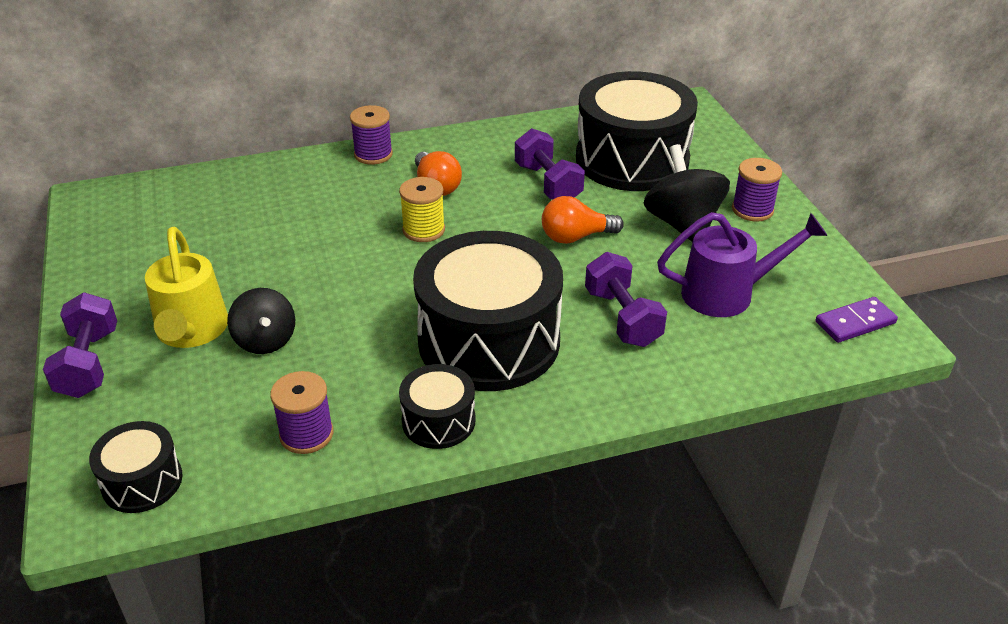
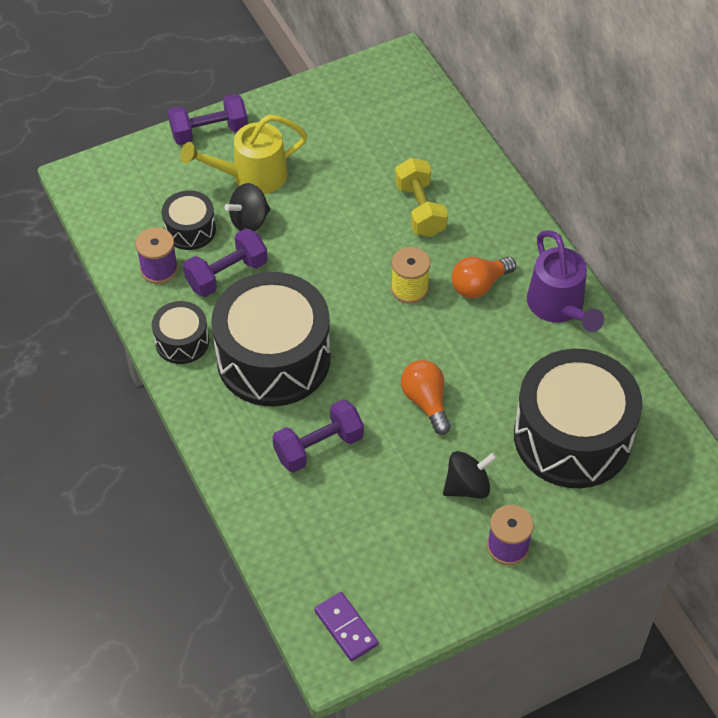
camera: 80 degrees right, 15 degrees up
(142, 481) = (108, 197): black drum -> black drum (190, 229)
(317, 210) = (420, 209): none -> yellow dumbbell
(373, 154) = (519, 228): purple spool -> none
(548, 183) = (508, 370): purple dumbbell -> purple dumbbell (227, 274)
(682, 224) = (467, 486): black spinning top -> black spinning top, size x0.67
(728, 293) = (368, 526): purple watering can -> purple watering can (559, 307)

